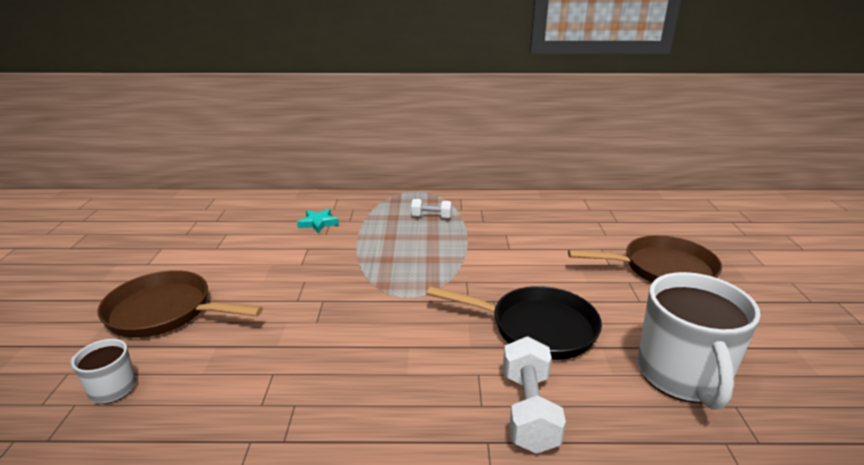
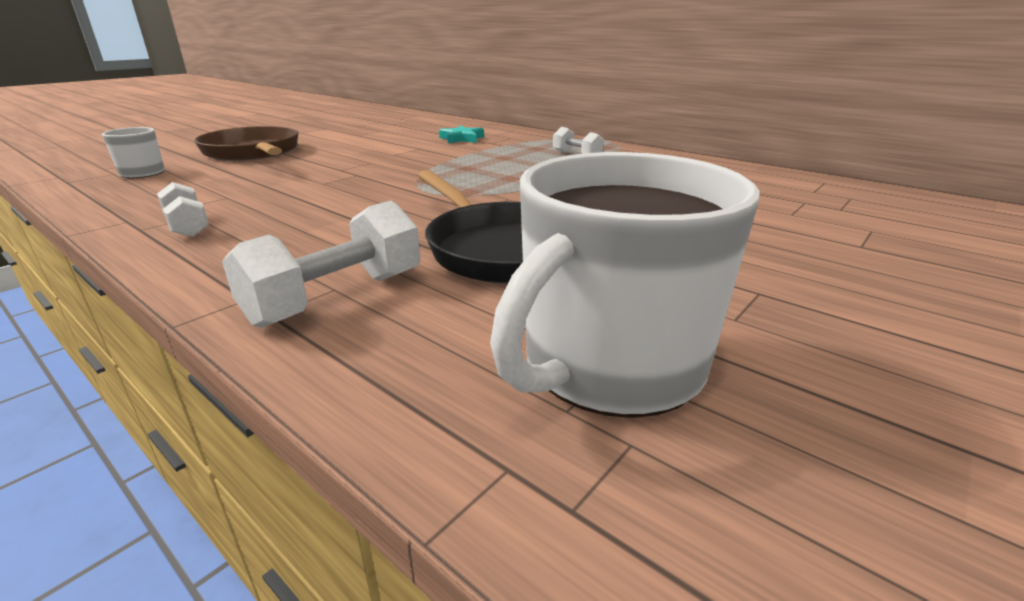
camera: 40 degrees right, 0 degrees up
(316, 417) = (187, 226): none -> white dumbbell
(662, 269) = (827, 265): brown pan -> none

